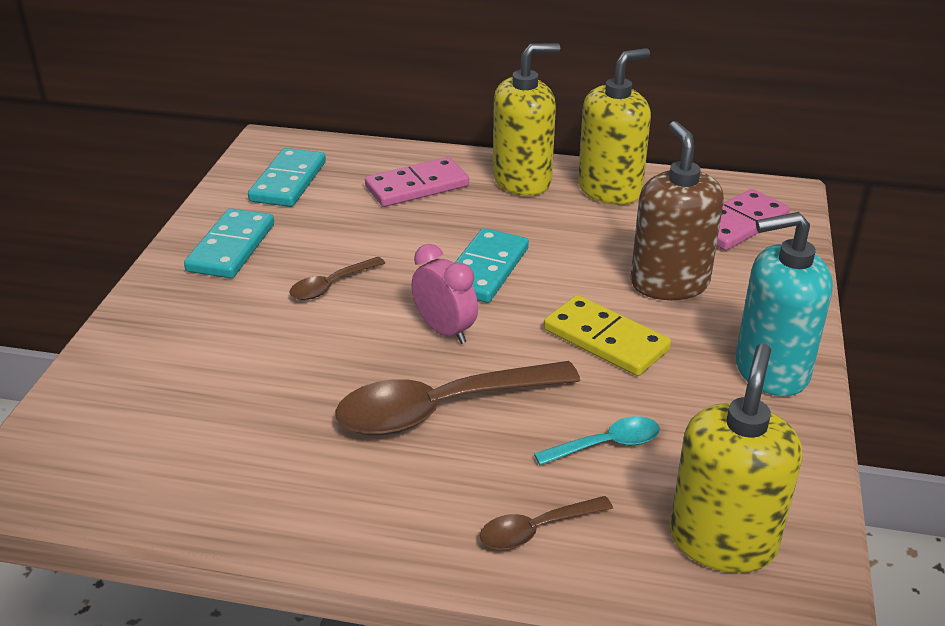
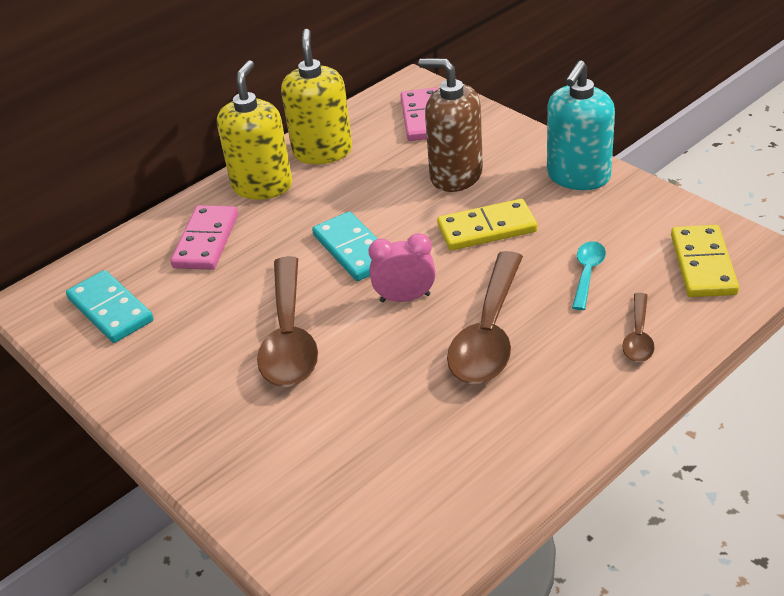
camera: 50 degrees left, 5 degrees up
(231, 248) = (172, 377): turquoise domino -> none
(331, 285) = (289, 336): brown spoon -> brown spoon, size x1.99
(722, 540) = (703, 264): yellow soap dispenser -> yellow domino

